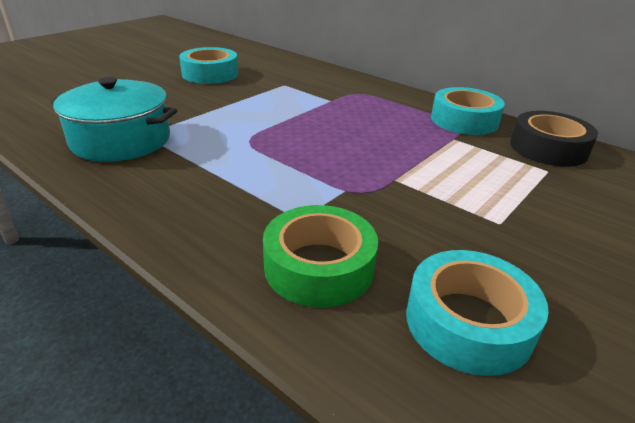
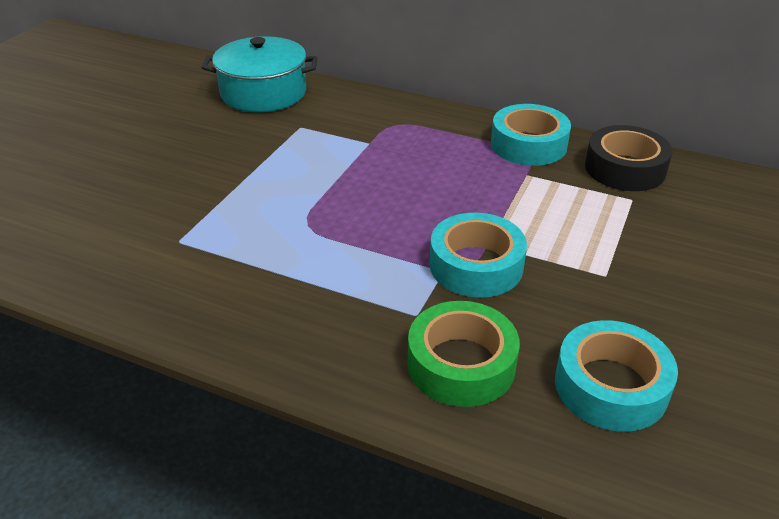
camera: 15 degrees left, 5 degrees up
(121, 140) = (157, 256): turquoise pot -> turquoise pot (263, 93)
(210, 74) = (196, 125): turquoise tape -> turquoise tape (476, 265)

